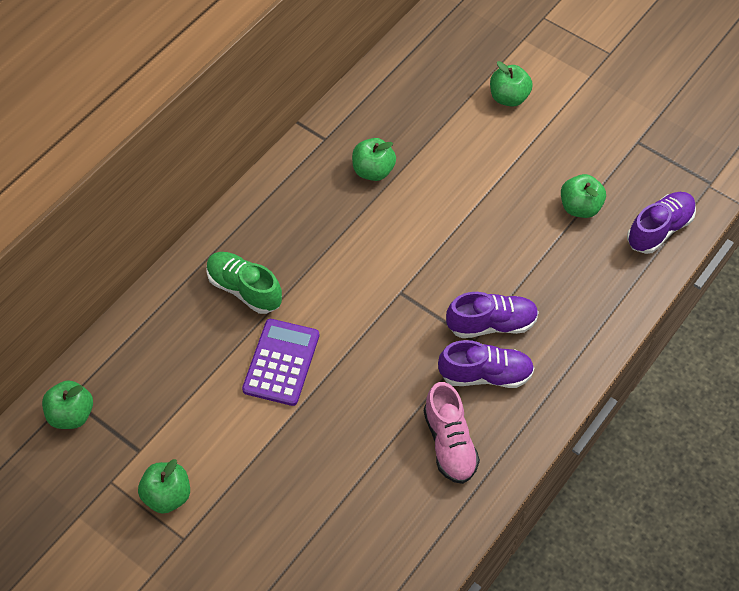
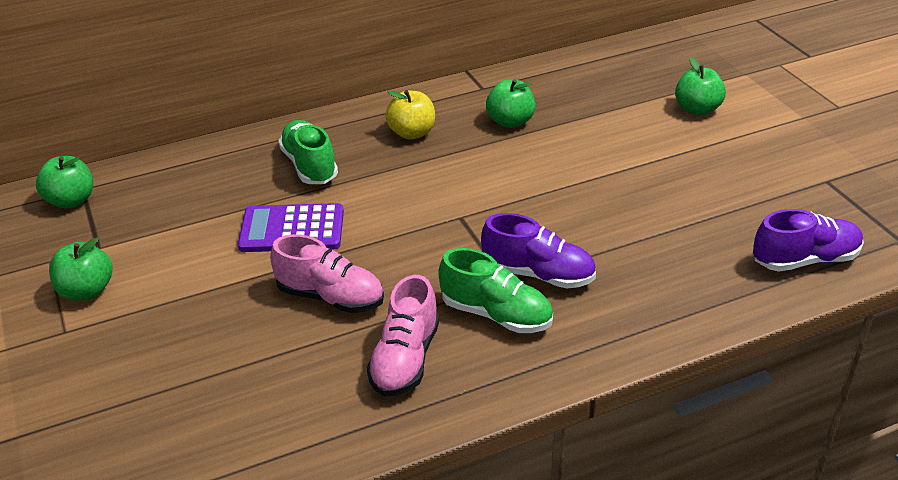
camera: 30 degrees right, 20 degrees down
(281, 362) = (292, 229): purple calculator -> purple calculator turned 135 degrees counterclockwise
(302, 217) = (412, 133): none -> yellow apple
(359, 413) = (330, 297): none -> pink shoe
(485, 374) = (496, 314): purple shoe -> green shoe
(580, 207) = (717, 212): green apple -> none

